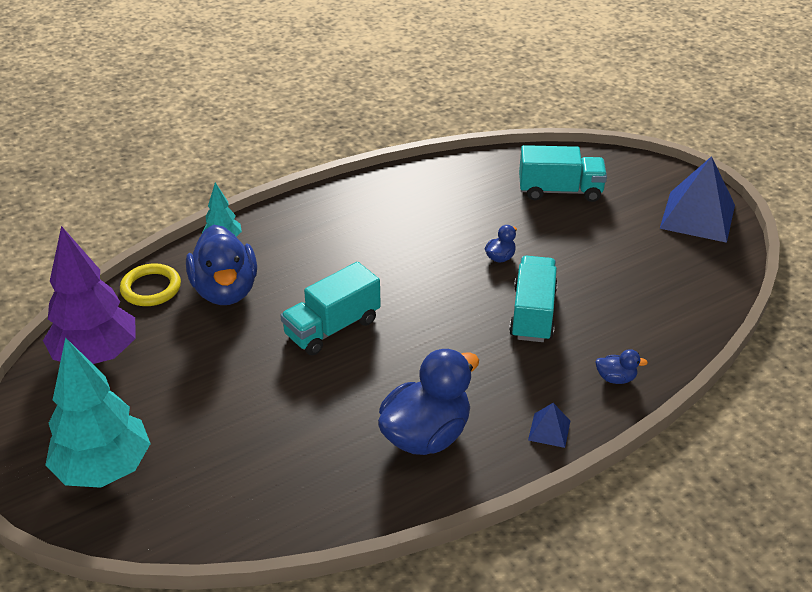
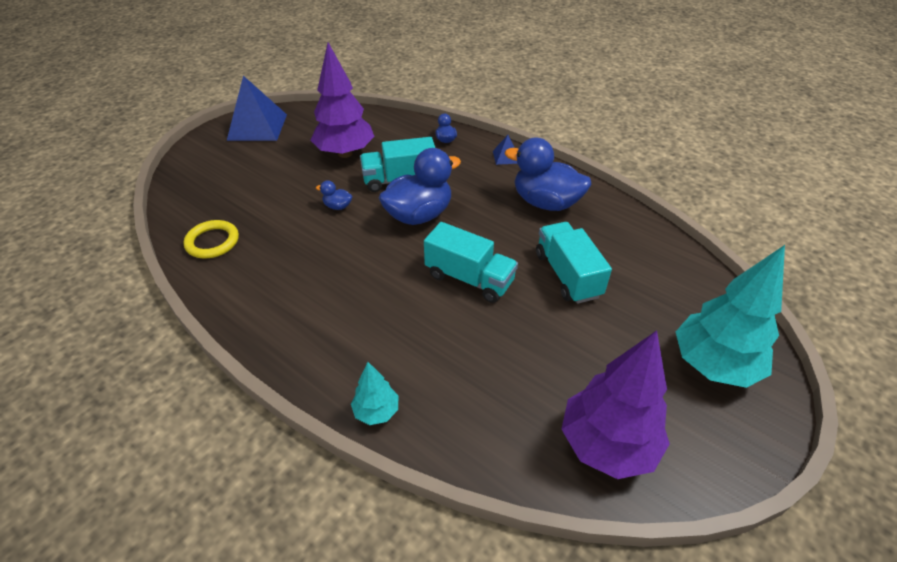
camera: 110 degrees left, 5 degrees up
(151, 288) = (486, 445): yellow ring -> yellow ring (212, 242)
(225, 290) = (458, 373): blue duck -> blue duck (419, 215)
(560, 191) = (233, 191): turquoise truck -> turquoise truck (567, 275)
(611, 278) = (345, 153): none -> purple tree

